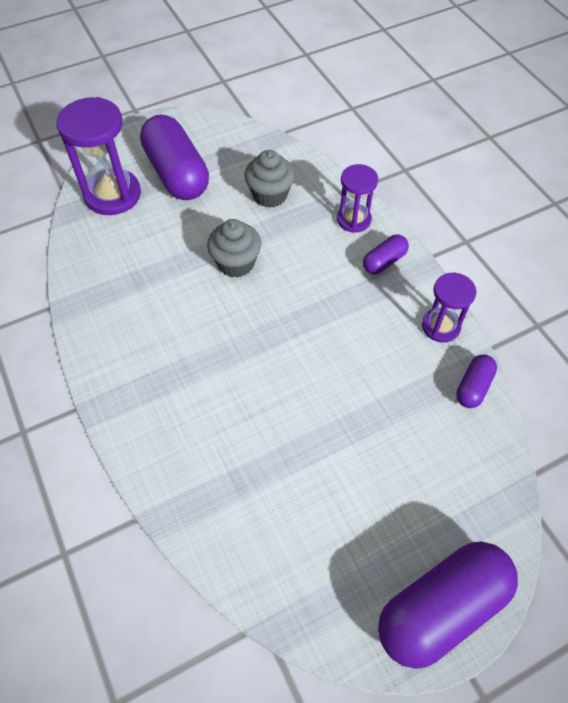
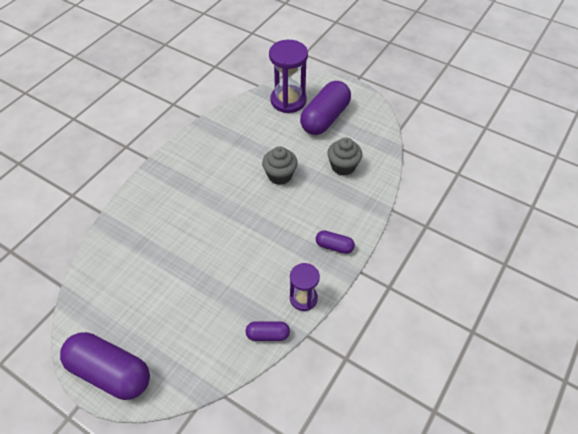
camera: 60 degrees right, 5 degrees down
(353, 219) = (356, 216): purple hourglass -> none

